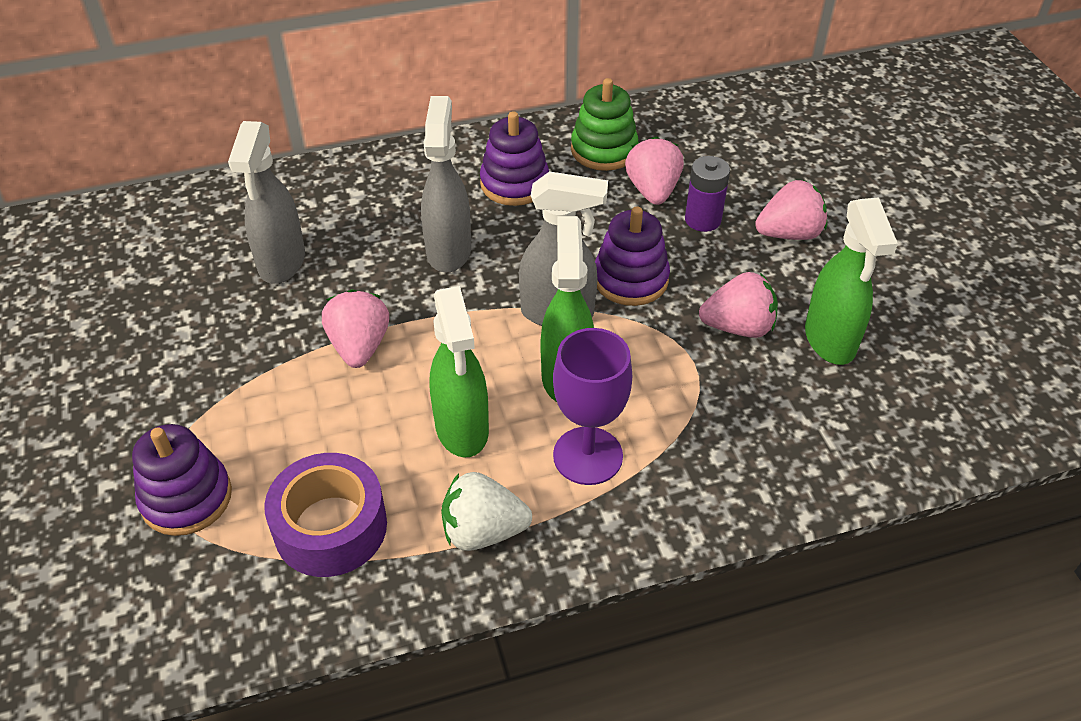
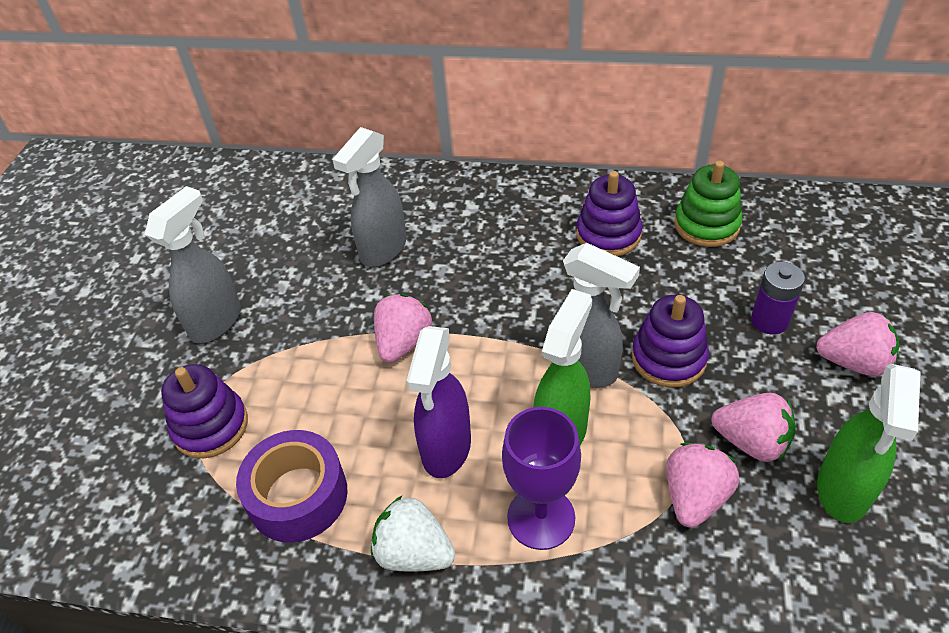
camera: 30 degrees right, 0 degrees up
(449, 250) = (520, 280): grey spray bottle -> grey spray bottle (216, 321)
(462, 429) = (446, 449): green spray bottle -> purple spray bottle
(652, 191) = (734, 277): pink strawberry -> pink strawberry (695, 497)

